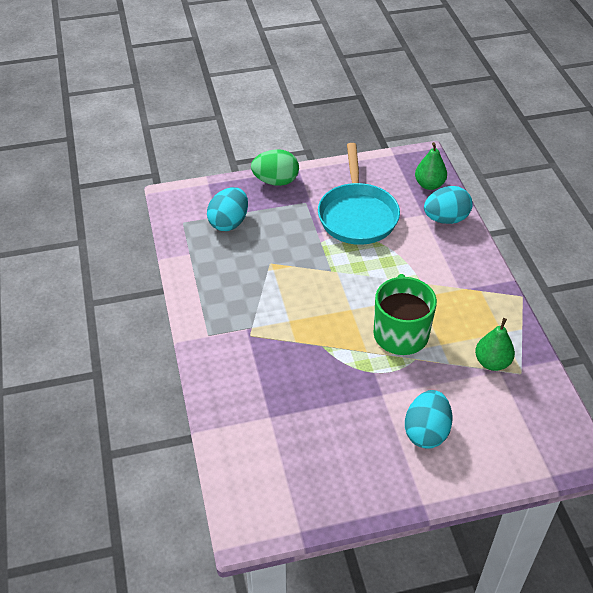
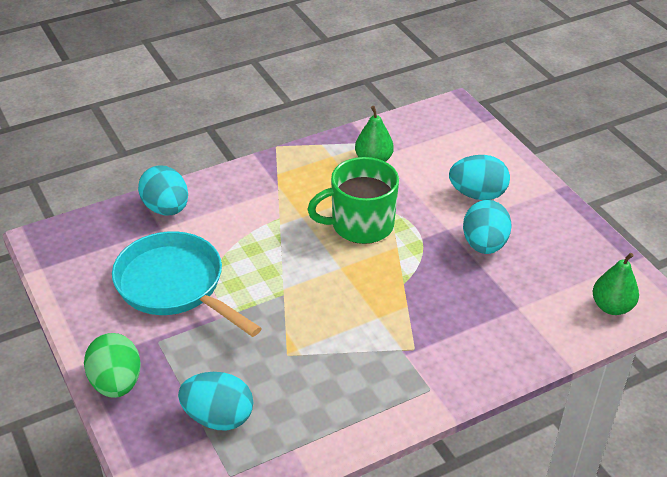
camera: 105 degrees left, 5 degrees down
(353, 415) = (484, 245): none -> turquoise egg
(357, 215) = (175, 286): turquoise pan -> turquoise pan turned 120 degrees counterclockwise
(429, 185) = (103, 228): green pear -> green pear (611, 307)

